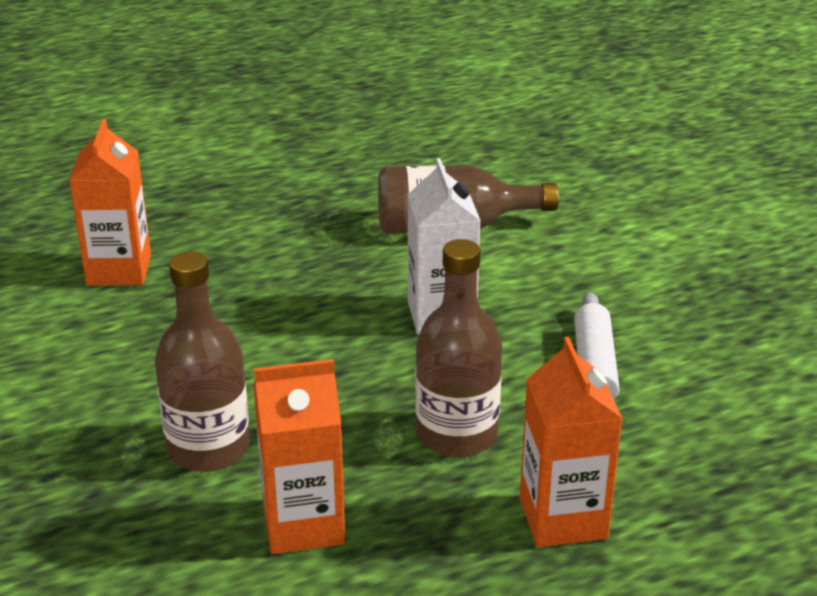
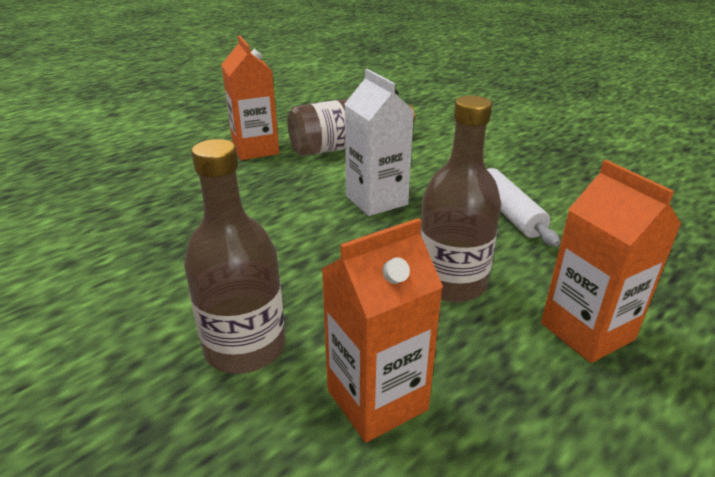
camera: 20 degrees left, 0 degrees up
(119, 270) = (98, 215): orange carton -> orange carton (255, 149)

